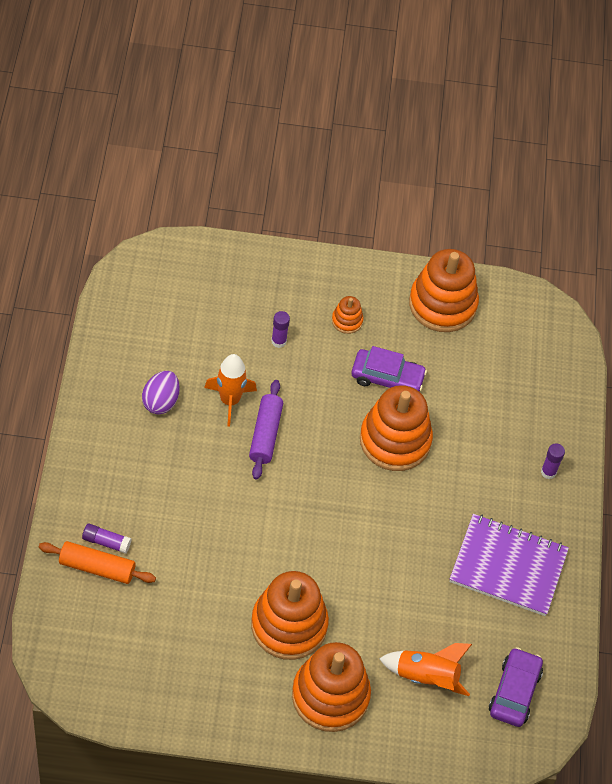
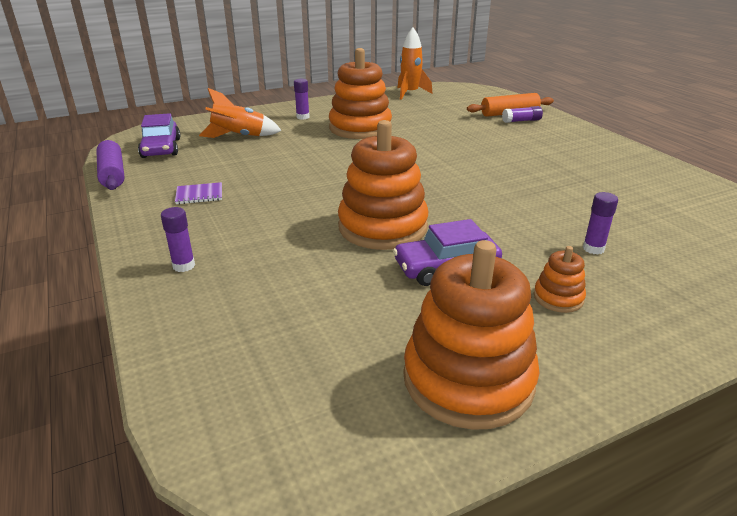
camera: 155 degrees right, 25 degrees down
(161, 402) = (608, 177): purple egg -> none
(229, 401) = (562, 196): orange rocket -> orange rocket (410, 93)
(265, 434) = (502, 190): purple rolling pin -> purple rolling pin (112, 174)
(330, 696) = (303, 117): orange stacking toy -> purple glue stick
(508, 566) = (199, 195): purple notebook -> purple notebook, size x0.41

